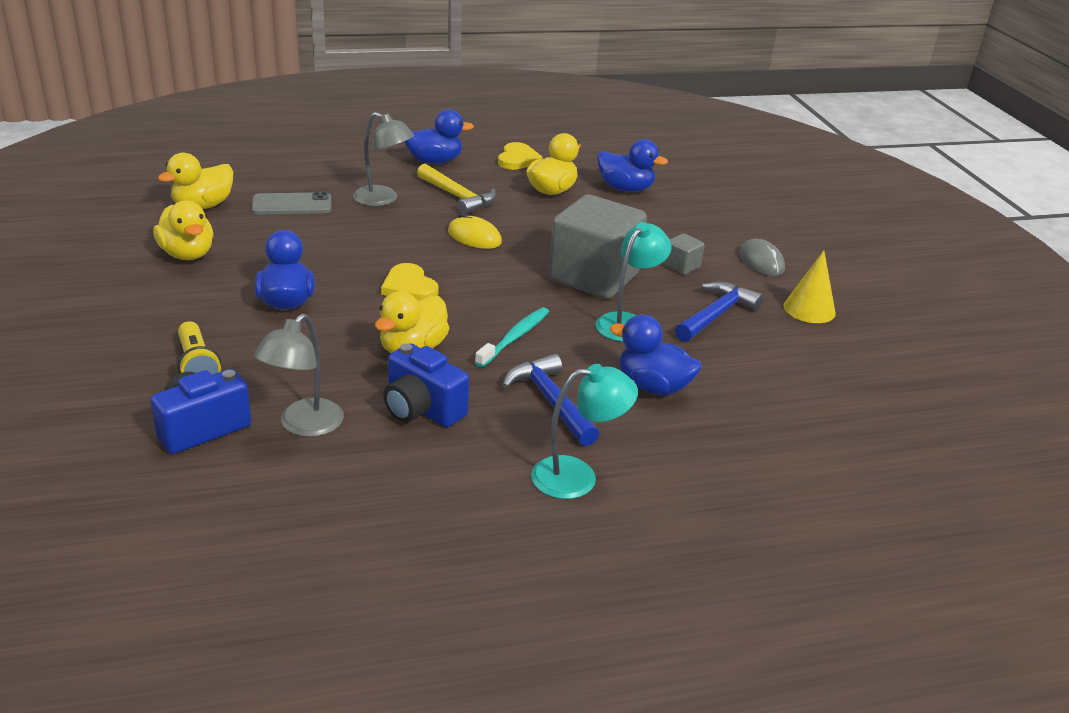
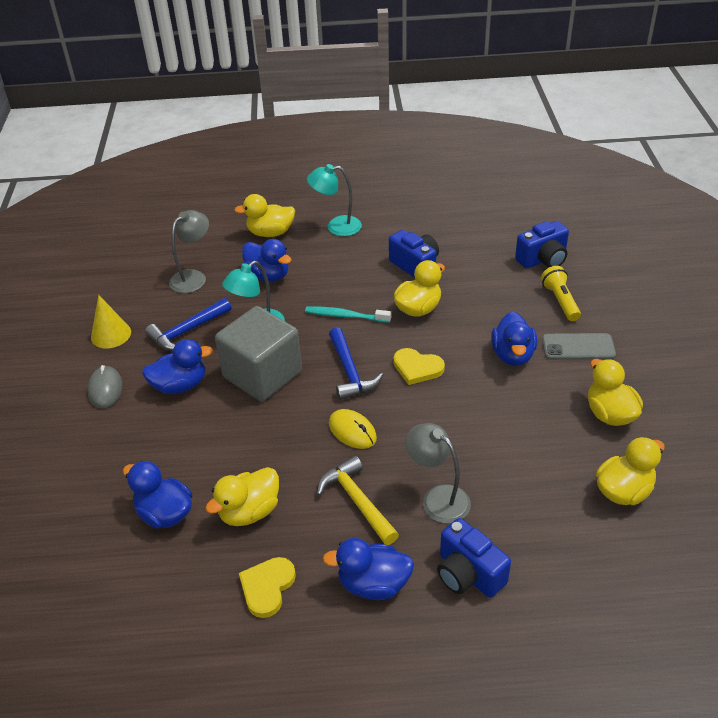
camera: 165 degrees left, 10 degrees up
(292, 205) = (532, 490): grey phone -> grey phone (578, 347)
(304, 426) = (484, 259): grey lamp -> grey lamp (193, 277)
(357, 166) = (468, 574): none -> blue camera
(409, 287) = (417, 368): yellow heart -> yellow heart turned 135 degrees clockwise
(514, 337) = (345, 316): turquoise toothbrush -> turquoise toothbrush turned 60 degrees clockwise
(550, 401) = (336, 268): blue hammer -> blue hammer (350, 372)
(681, 266) = (180, 385): grey cube -> blue duck
(691, 458) = (270, 233): none -> yellow duck

